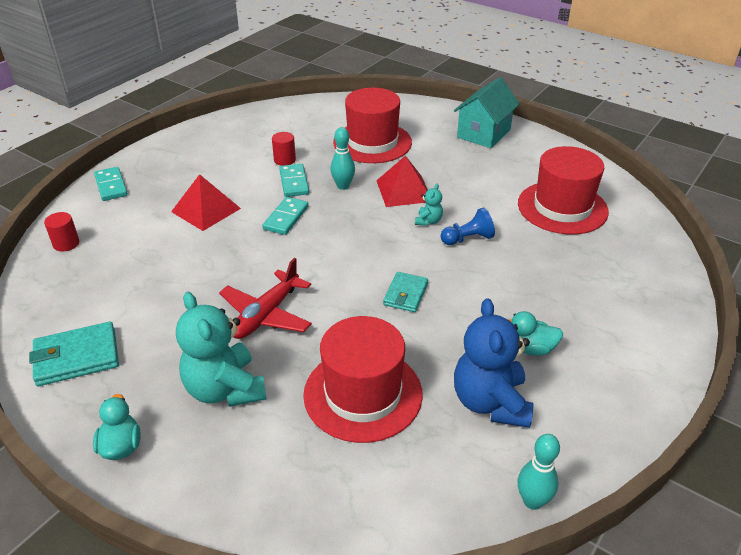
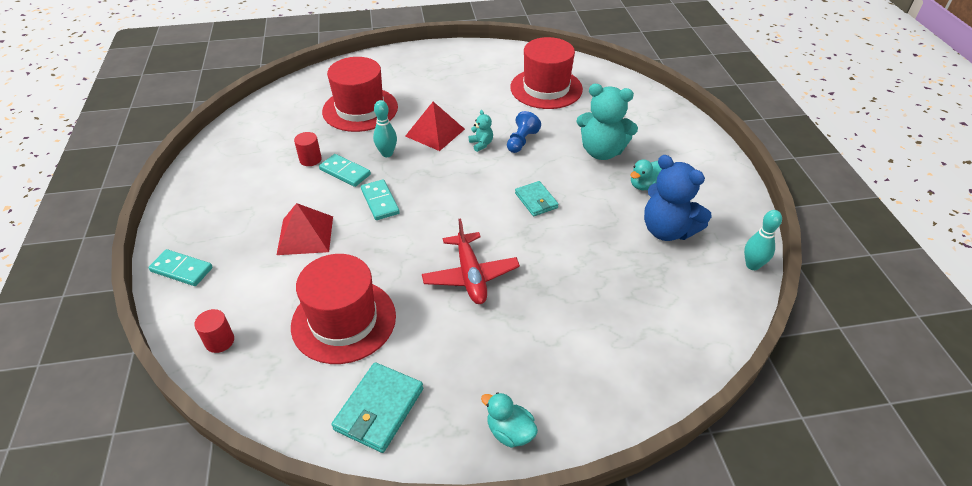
camera: 45 degrees left, 5 degrees up
(225, 389) = (518, 341): turquoise teddy bear -> turquoise teddy bear (602, 151)
(363, 394) = (600, 278): red hat -> red hat (344, 320)
(483, 133) = (430, 62): turquoise house -> none

